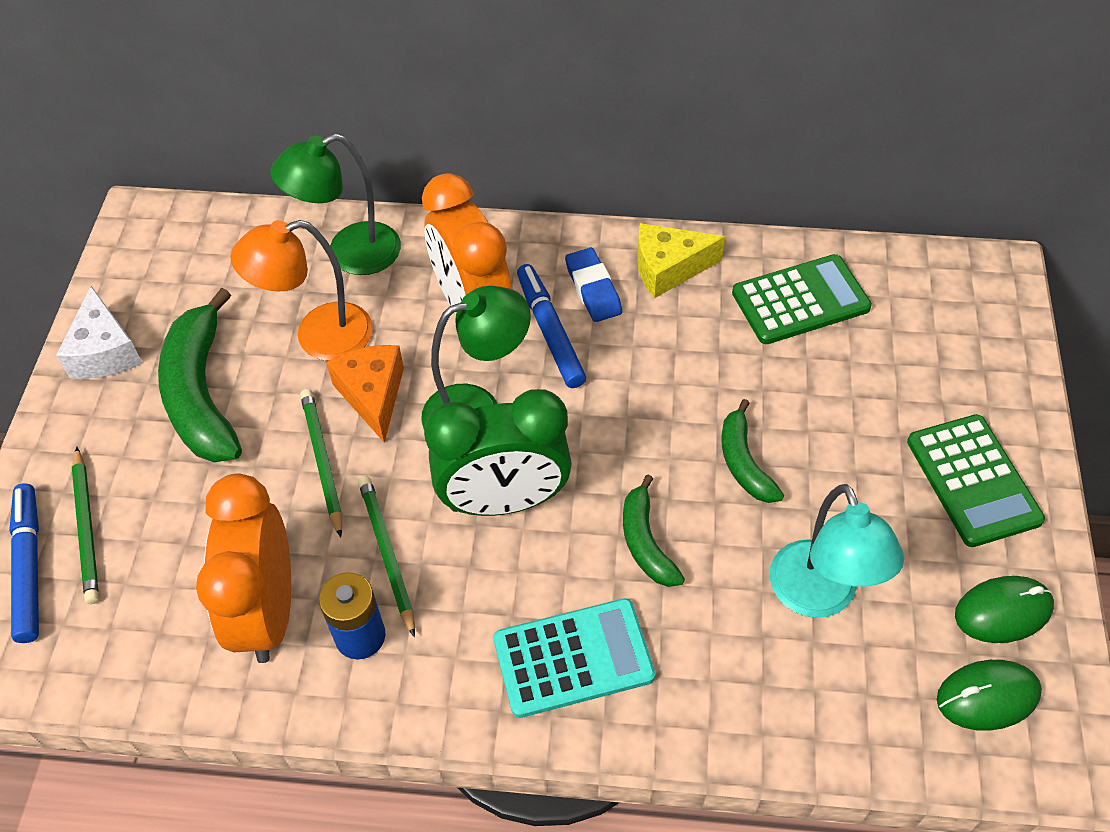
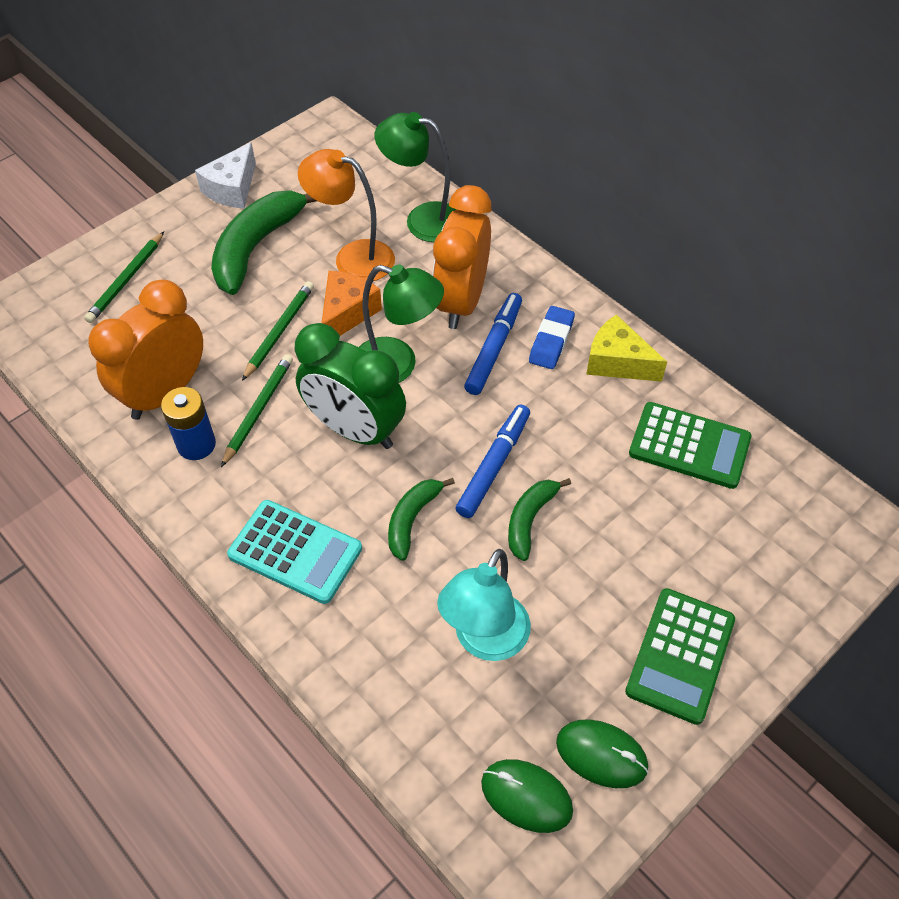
camera: 40 degrees right, 0 degrees up
(29, 567) = (80, 280): blue marker -> blue marker (494, 465)

